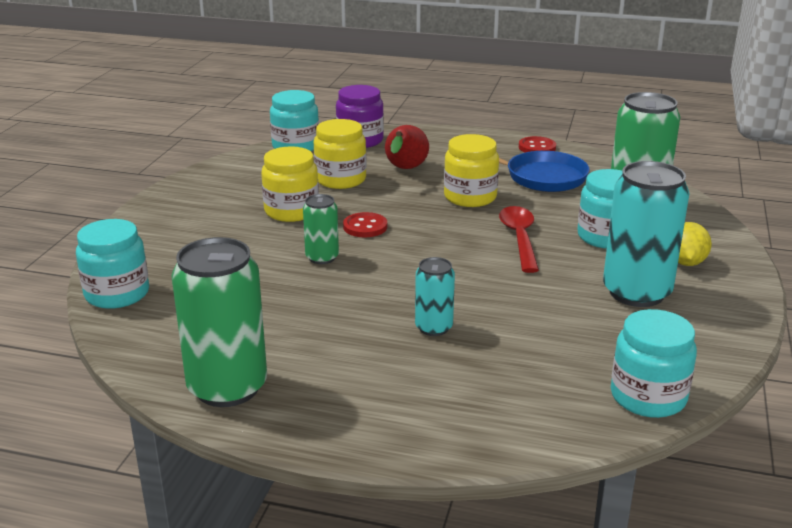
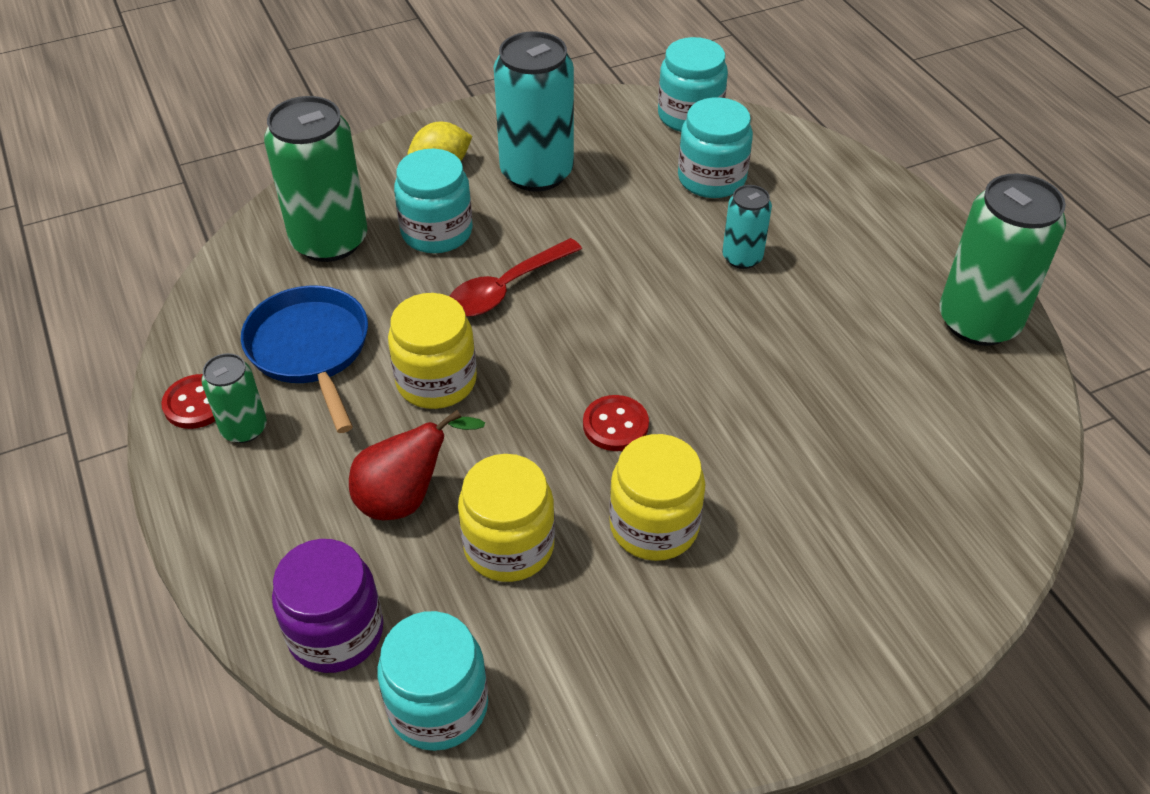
camera: 130 degrees left, 20 degrees up
(117, 294) = (996, 525): turquoise jar -> turquoise jar (711, 179)
(322, 257) = (723, 412): green can -> green can (244, 428)

